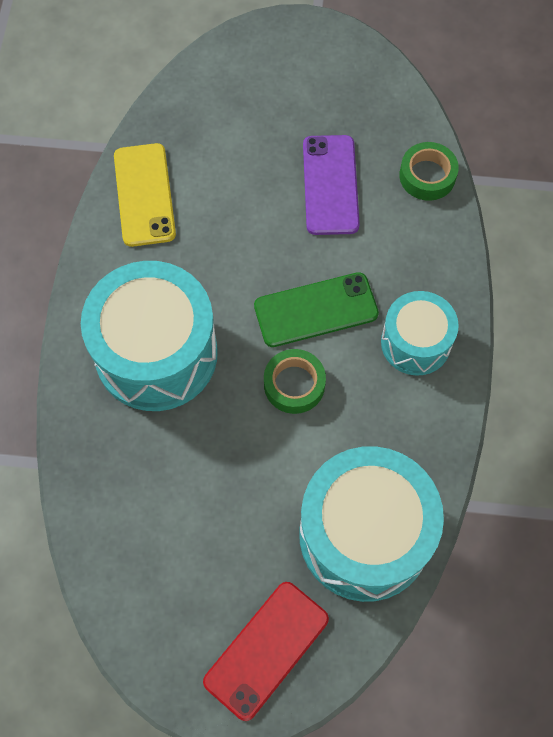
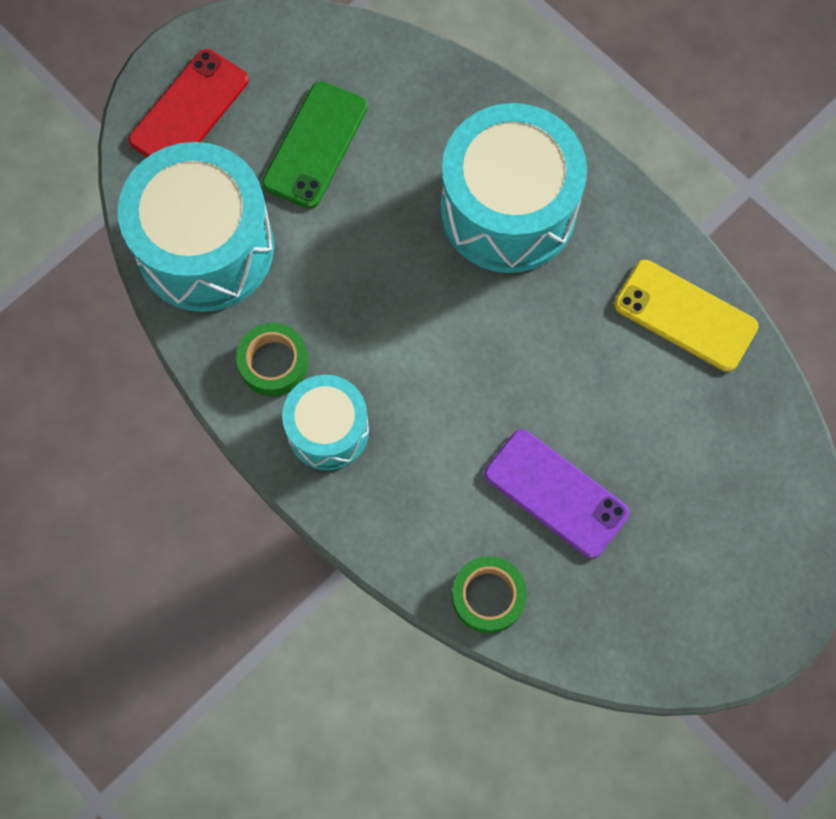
camera: 130 degrees right, 5 degrees up
(266, 650) = (189, 110): red phone -> red phone turned 45 degrees clockwise
(294, 384) = (380, 297): green tape -> green tape (273, 363)
(316, 310) = (435, 371): green phone -> green phone (315, 145)

